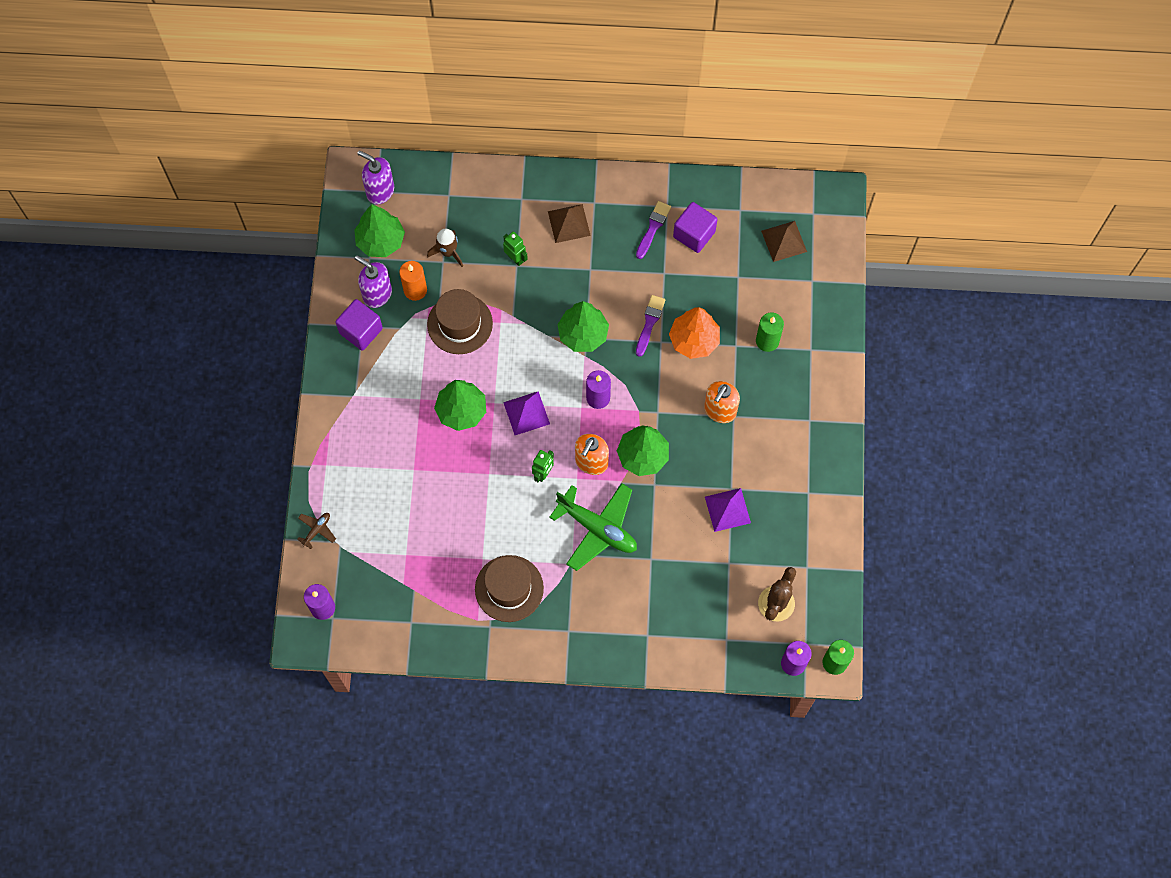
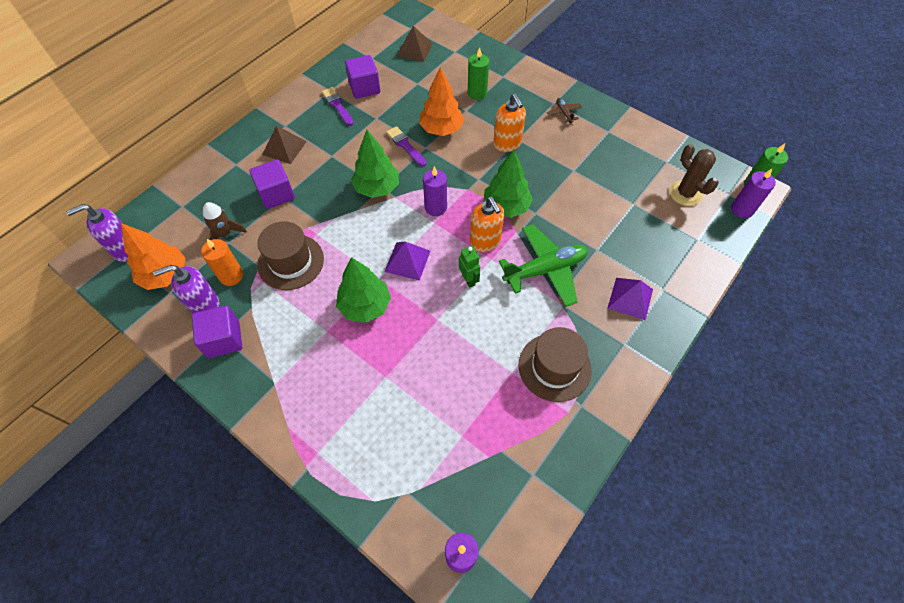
camera: 55 degrees left, 10 degrees down
(317, 530) = (375, 506): brown plane -> brown plane (564, 113)
(381, 241) = (165, 275): green tree -> orange tree
(515, 258) = (276, 194): green robot -> purple cube
(727, 509) = (589, 181): purple pyramid -> purple pyramid (630, 298)

